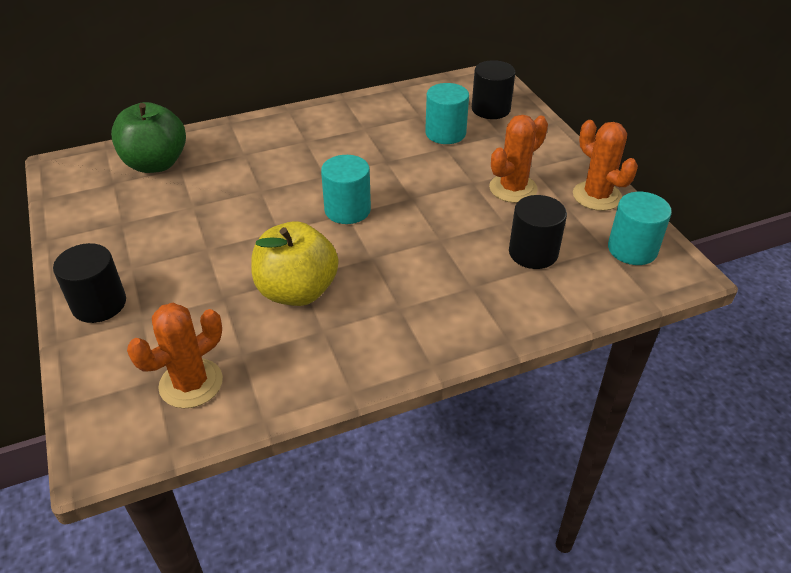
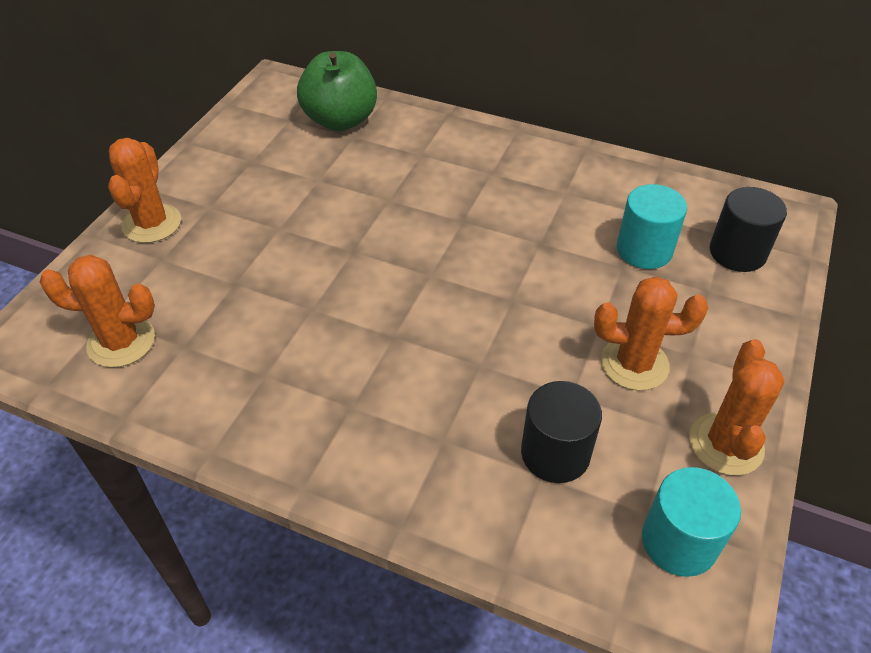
camera: 45 degrees right, 5 degrees up
(99, 304) = (152, 223): black cylinder -> orange cactus
(297, 291) = (292, 321): yellow apple -> none
(347, 210) = (435, 271): turquoise cylinder -> none

